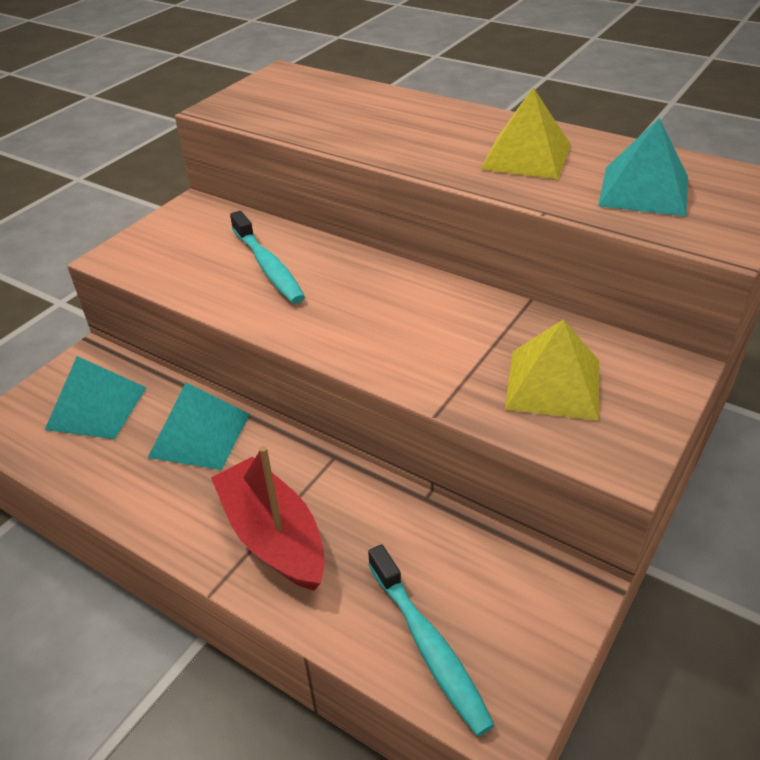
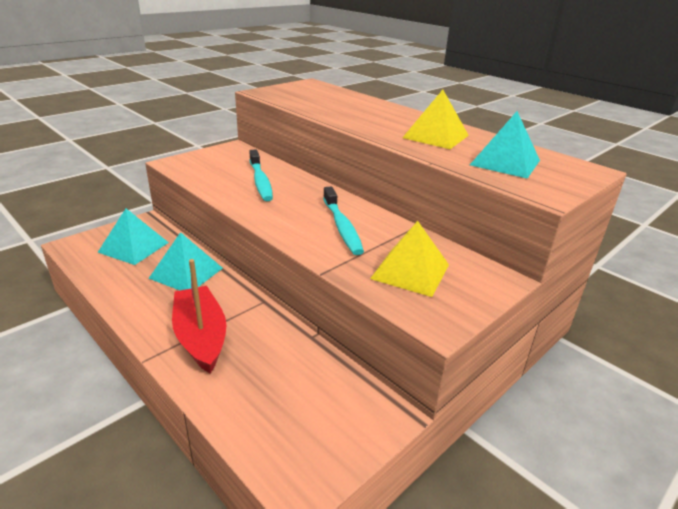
camera: 10 degrees right, 10 degrees down
(429, 646) = (269, 425): turquoise toothbrush -> turquoise toothbrush (342, 227)

